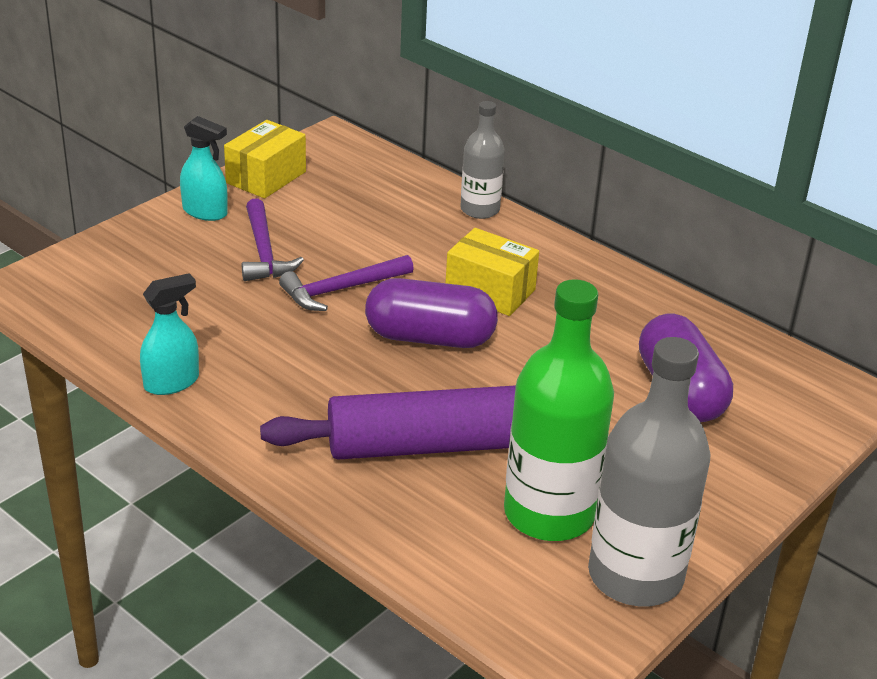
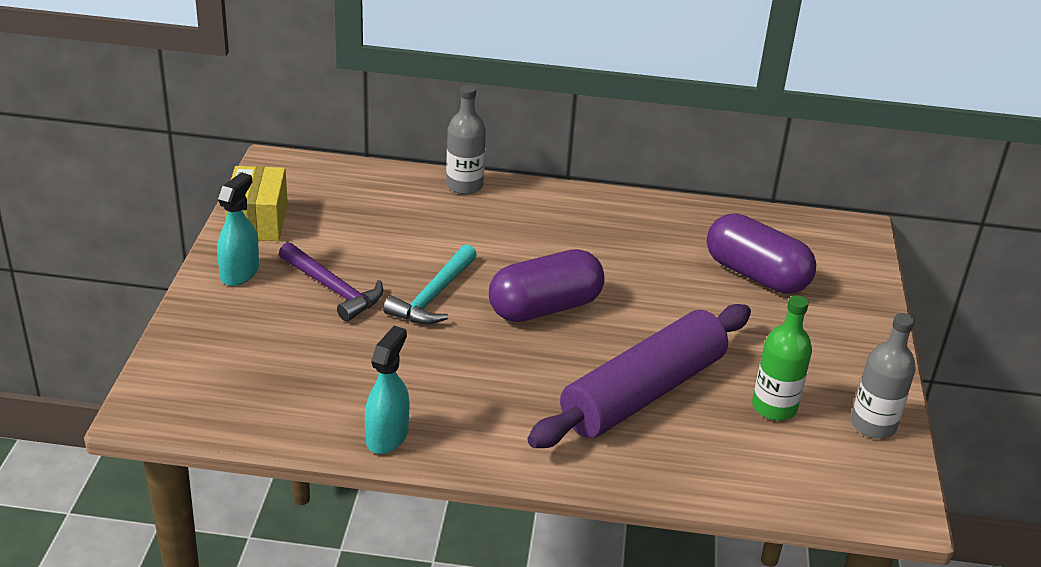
camera: 35 degrees left, 0 degrees up
(205, 212) = (240, 273): turquoise spray bottle -> turquoise spray bottle turned 60 degrees counterclockwise
(341, 290) = (434, 296): purple hammer -> turquoise hammer
(490, 291) = (546, 251): yellow box -> none
(549, 513) = (774, 407): green bottle -> green bottle, size x0.57
(635, 575) = (873, 425): grey bottle -> grey bottle, size x0.57

